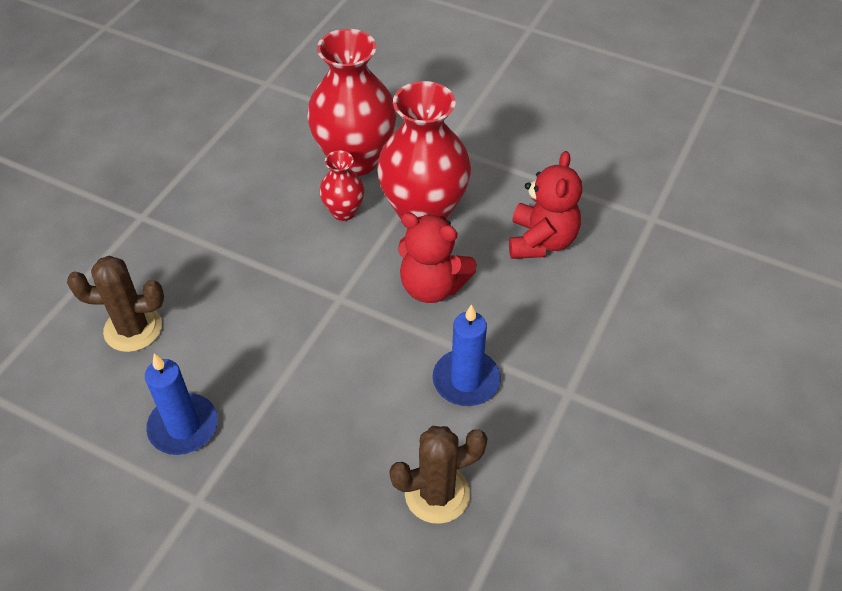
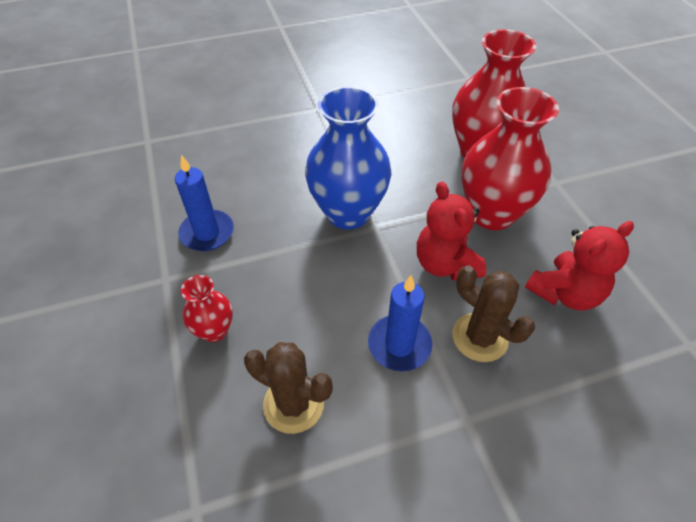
camera: 45 degrees right, 0 degrees up
(133, 329) = (246, 162): brown cactus -> brown cactus (480, 337)
(299, 303) = (348, 213): none -> blue vase
(344, 211) = (437, 178): red vase -> red vase (214, 330)

